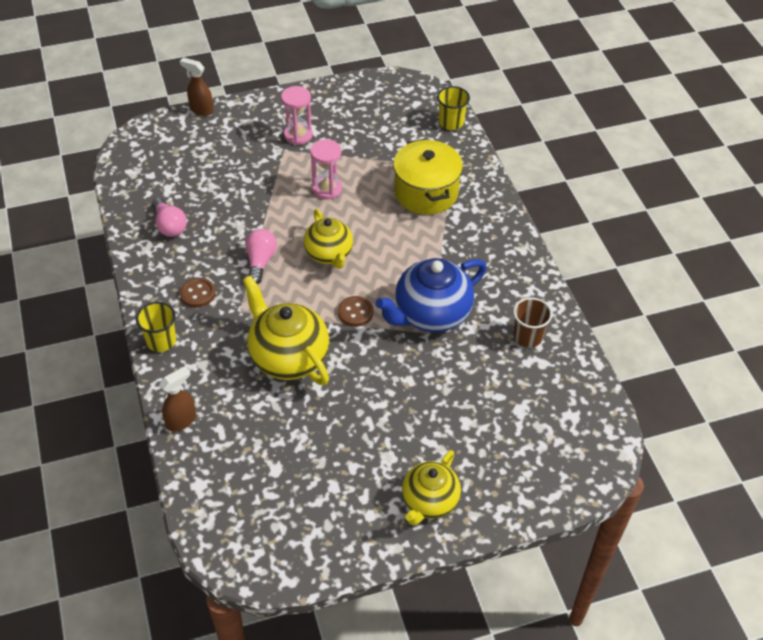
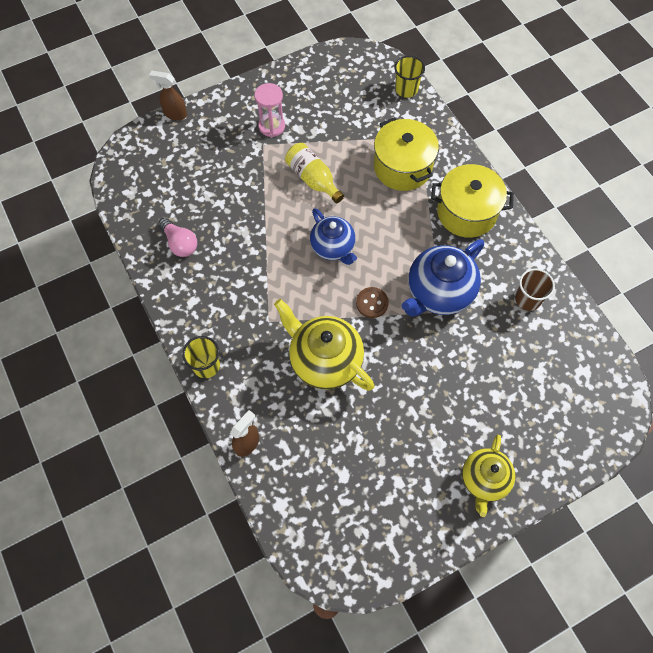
camera: 10 degrees left, 15 degrees up
(197, 293) = (225, 310): brown button -> none
(260, 261) = (273, 266): pink light bulb -> none
(327, 189) = (313, 179): pink hourglass -> yellow bottle
(329, 254) = (333, 247): yellow teapot -> blue teapot
(483, 244) = (466, 212): none -> yellow pot

